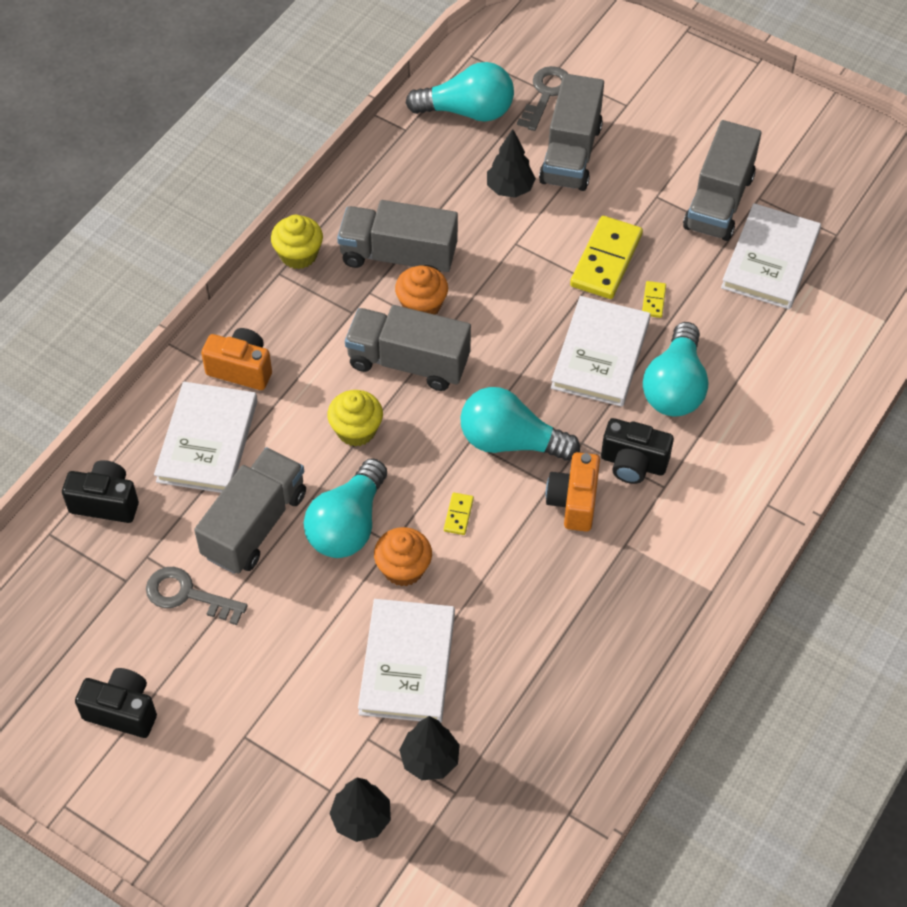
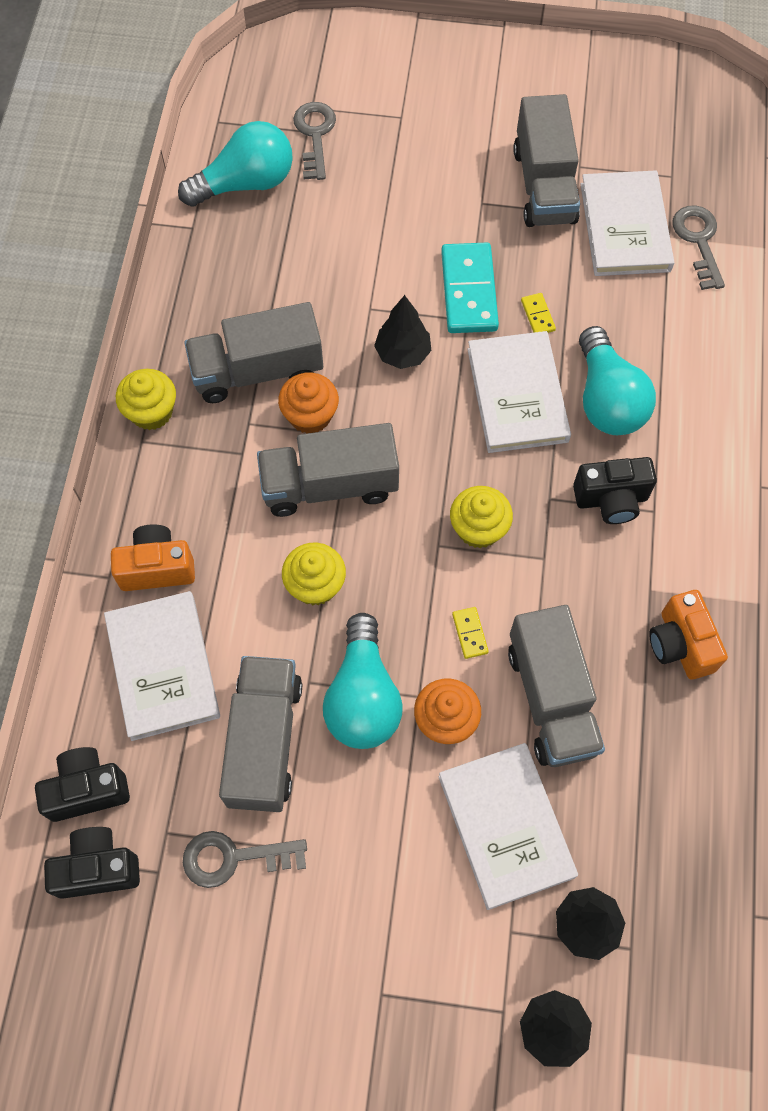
camera: 25 degrees left, 10 degrees up
(122, 711) = (233, 1031): black camera -> black camera (98, 868)
(510, 189) = (333, 251): black tree -> black tree (402, 353)
(510, 441) = (478, 528): turquoise light bulb -> yellow cupcake
(571, 154) = (374, 190): grey truck -> grey truck (551, 698)
(573, 502) = (576, 567): orange camera -> orange camera (680, 644)
(606, 260) = (468, 291): yellow domino -> turquoise domino
(829, 294) = (698, 241): none -> grey key

